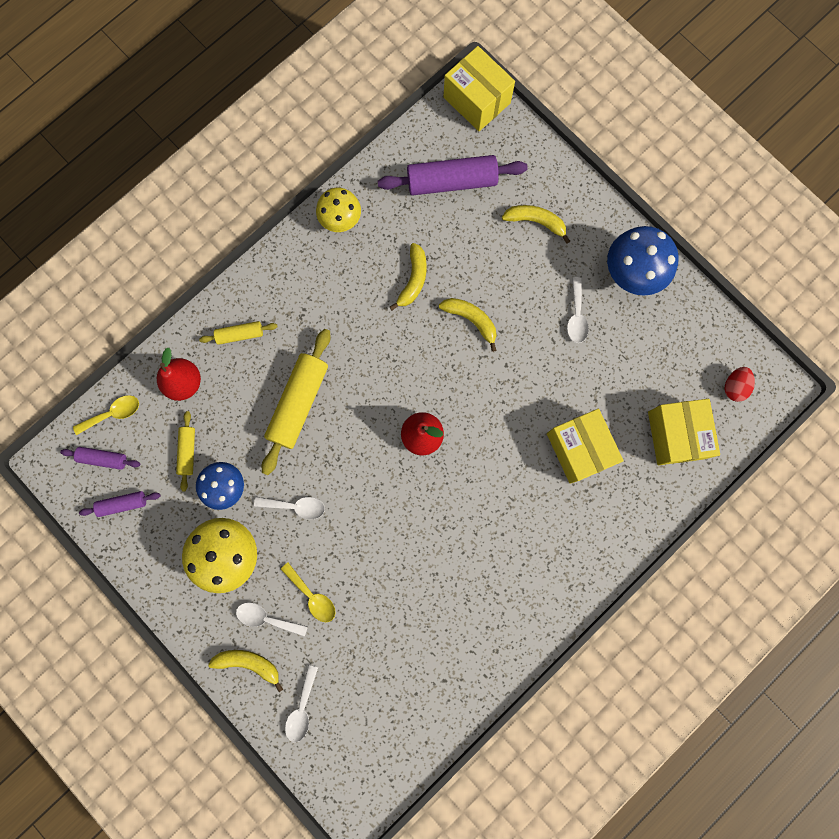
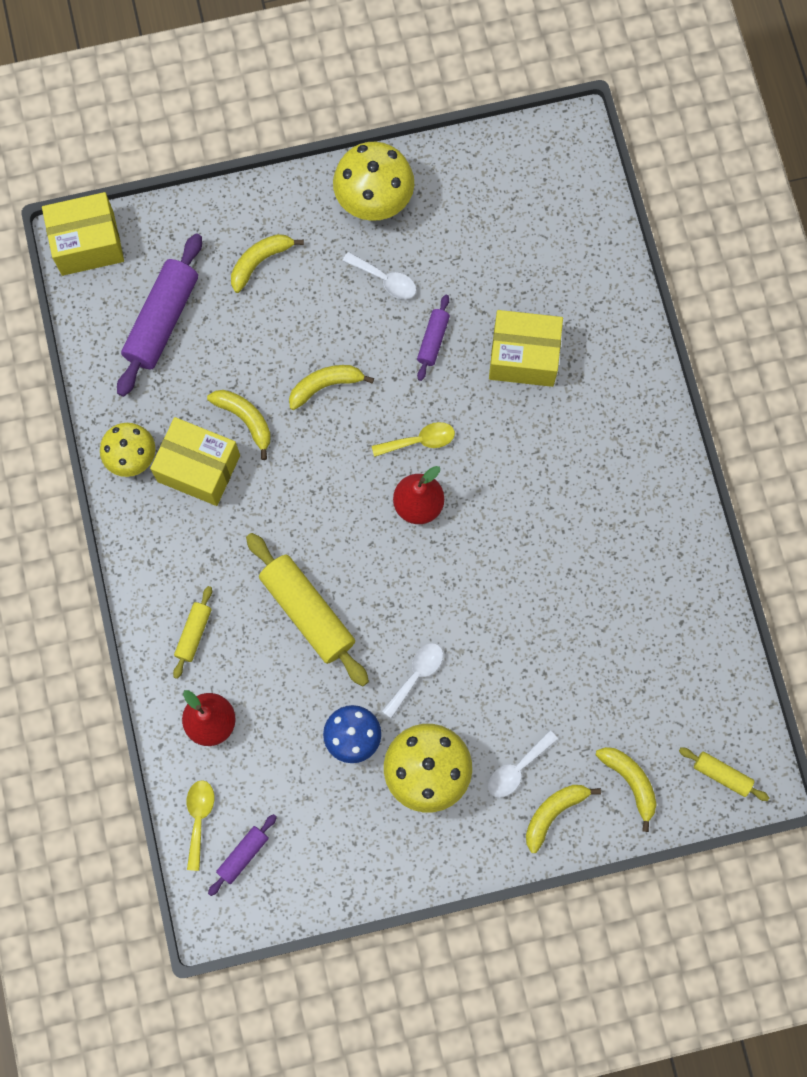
camera: 60 degrees left, 5 degrees down
(123, 504) = (306, 859): purple rolling pin -> purple rolling pin (433, 340)
(188, 451) = (290, 758): yellow rolling pin -> yellow rolling pin (722, 775)
(302, 708) = (630, 782): white spoon -> yellow banana
(312, 596) = (521, 709): yellow spoon -> yellow spoon (420, 441)
(631, 274) = (374, 201): blue mushroom -> yellow mushroom
(675, 435) = (564, 257): yellow box -> yellow box (198, 468)
(734, 387) = (549, 173): red egg -> none

